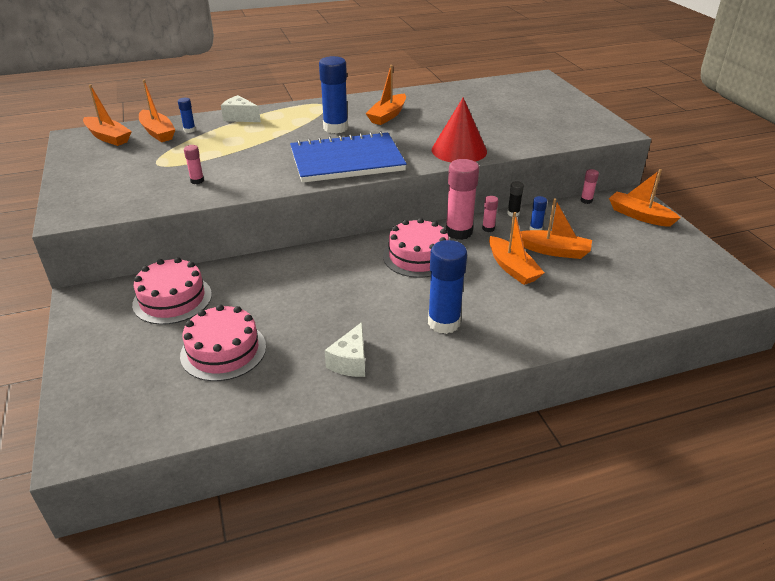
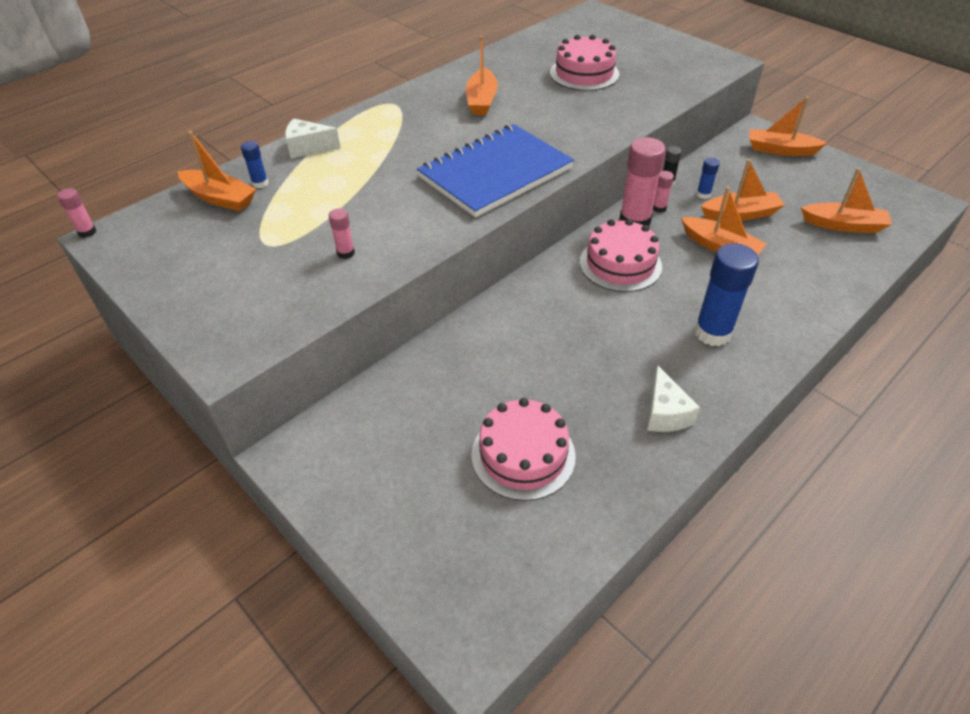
camera: 25 degrees left, 10 degrees up
(108, 137) = (158, 224): orange boat -> orange boat (843, 225)
(172, 299) = (403, 414): pink cake -> pink cake (584, 73)
(335, 128) = (439, 132): blue glue stick -> none
(459, 150) = (601, 126): red cone -> none
(586, 200) = (720, 147): pink glue stick -> pink glue stick (87, 232)

